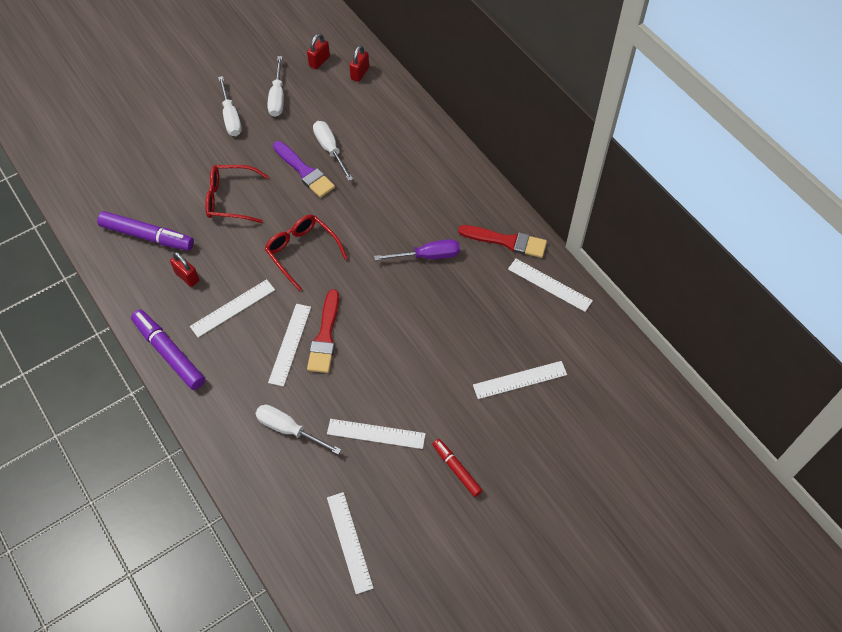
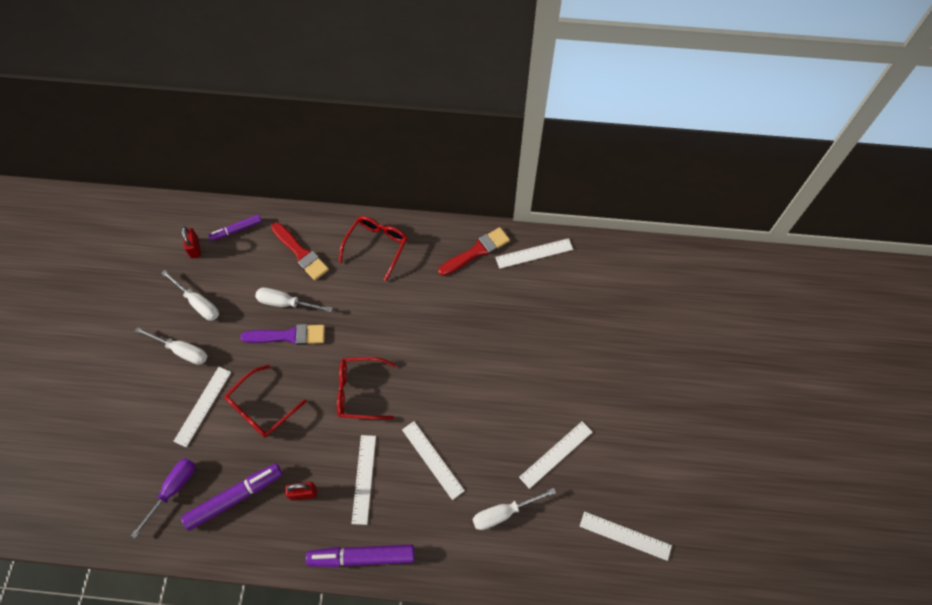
camera: 50 degrees left, 5 degrees up
(325, 336) = (447, 429): red brush -> red brush (301, 253)
(360, 73) = (236, 230): red padlock -> purple marker
(428, 256) = (442, 309): purple screwdriver -> purple screwdriver (173, 489)
(438, 170) = (376, 246): none -> red glasses
(456, 469) = (625, 422): red marker -> none
(520, 380) = (590, 329): white ruler -> white ruler (203, 406)

